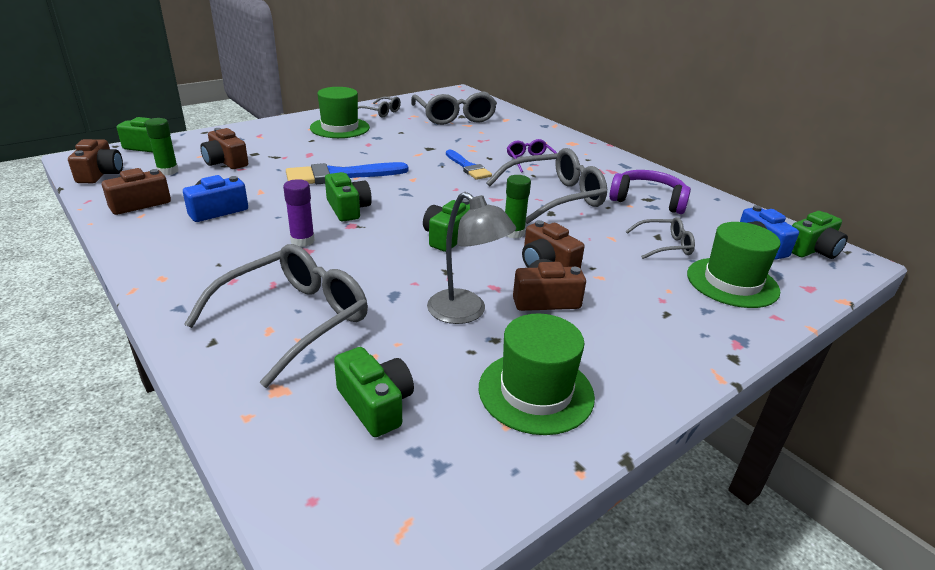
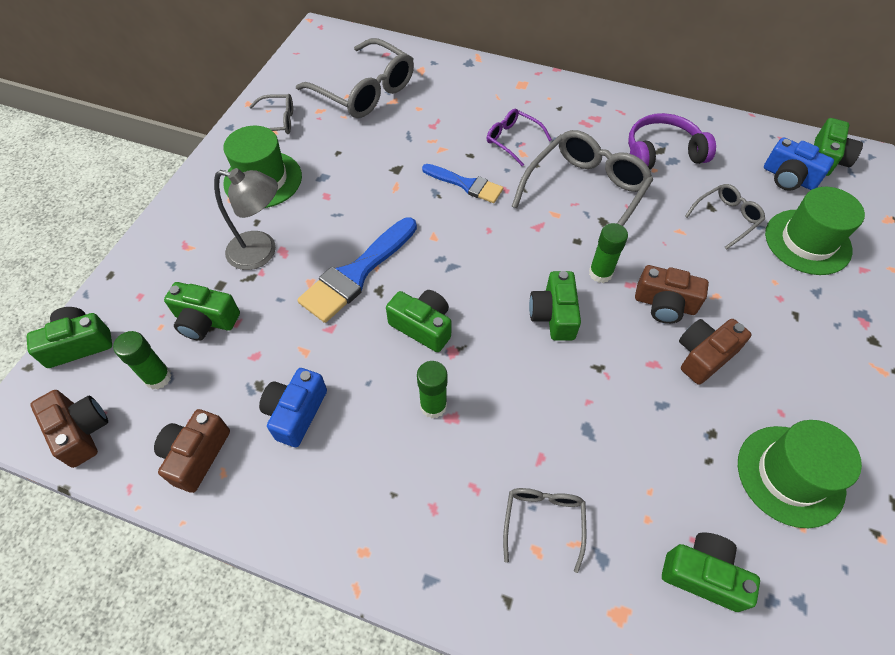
camera: 30 degrees left, 25 degrees up
(225, 162) = (205, 320): brown camera -> green camera
(294, 319) = (543, 521): grey glasses -> grey glasses, size x0.52
(302, 241) = (433, 406): purple glue stick -> green glue stick
(466, 312) = (663, 414): grey lamp -> grey lamp (262, 252)

